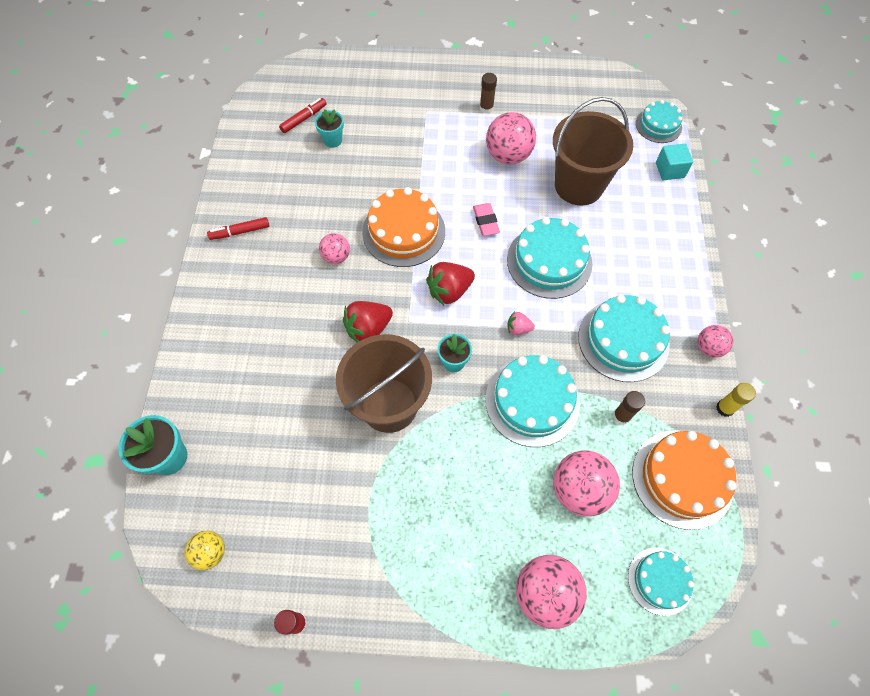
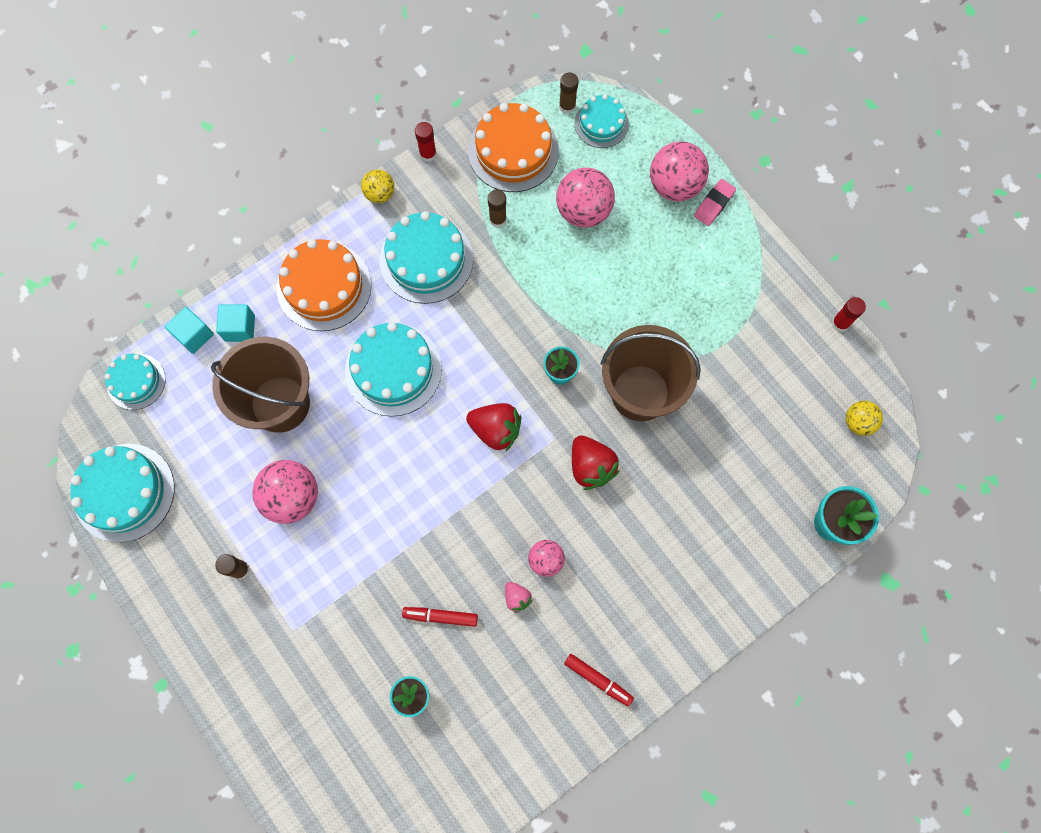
camera: 130 degrees left, 10 degrees up
(304, 119) = (409, 757): red marker -> red marker (440, 616)
(368, 329) = (591, 466): red strawberry -> red strawberry turned 45 degrees clockwise
(404, 231) = (466, 522): orange cake -> orange cake (324, 286)
(486, 221) = (393, 457): pink eraser -> pink eraser (714, 204)
(518, 329) = (485, 346): pink strawberry -> pink strawberry (517, 597)
(532, 401) = (541, 290): turquoise cake -> turquoise cake (124, 492)
(655, 196) = (240, 328): none -> turquoise cube
(700, 564) = (567, 106): none -> brown glue stick
(708, 348) = (380, 194): pink ball -> yellow ball
(725, 408) = (428, 154): yellow glue stick -> red glue stick

